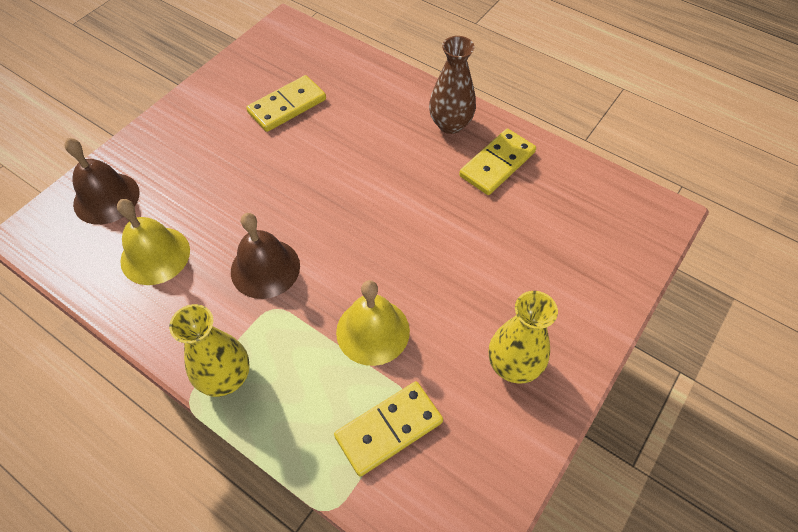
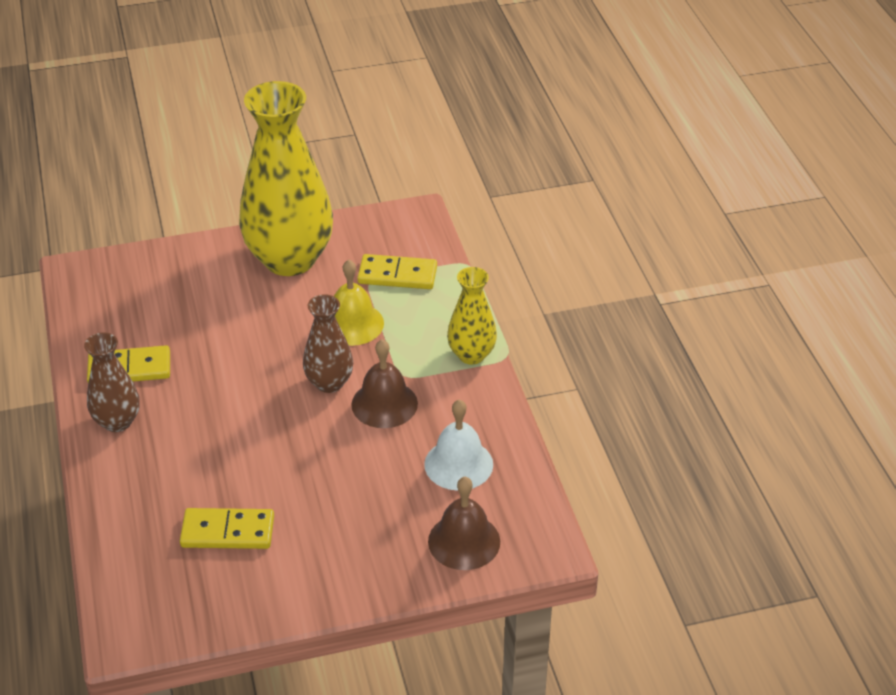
camera: 140 degrees left, 15 degrees down
(155, 255) = (458, 464): yellow bell -> white bell
(331, 256) = (329, 383): none -> brown vase
(513, 365) = (289, 259): yellow vase -> yellow vase, size x2.00

